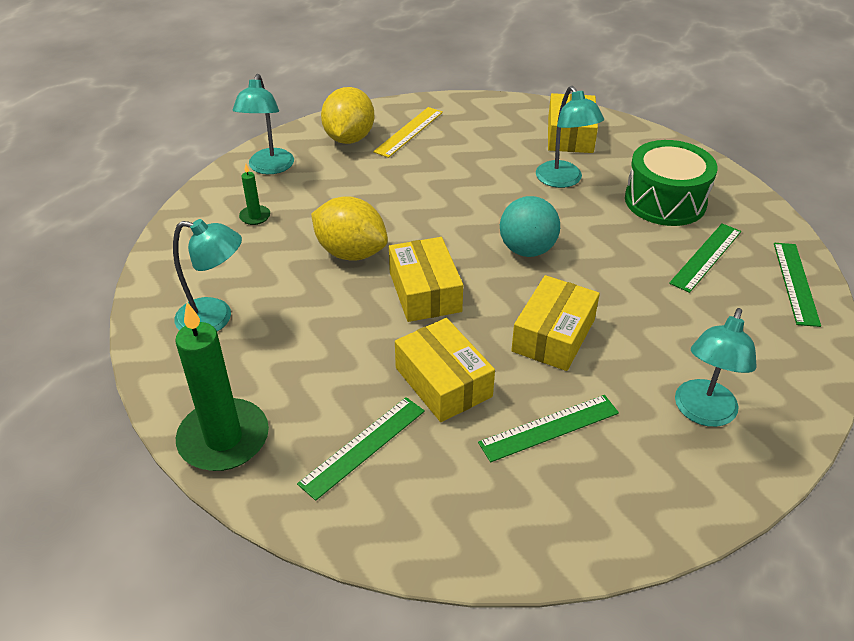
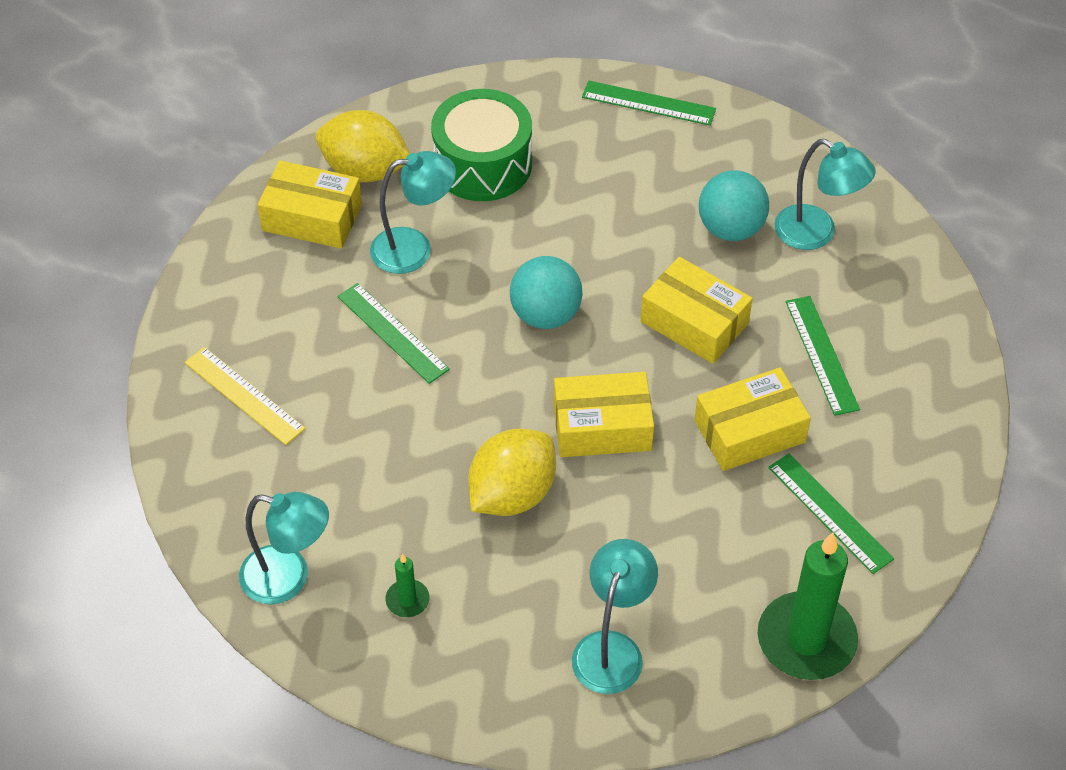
camera: 80 degrees left, 10 degrees up
(349, 138) = (239, 471): yellow lemon -> yellow lemon (365, 170)
(675, 350) = (730, 228): none -> turquoise ball
(706, 257) = (592, 160): green ruler -> green ruler (392, 333)

